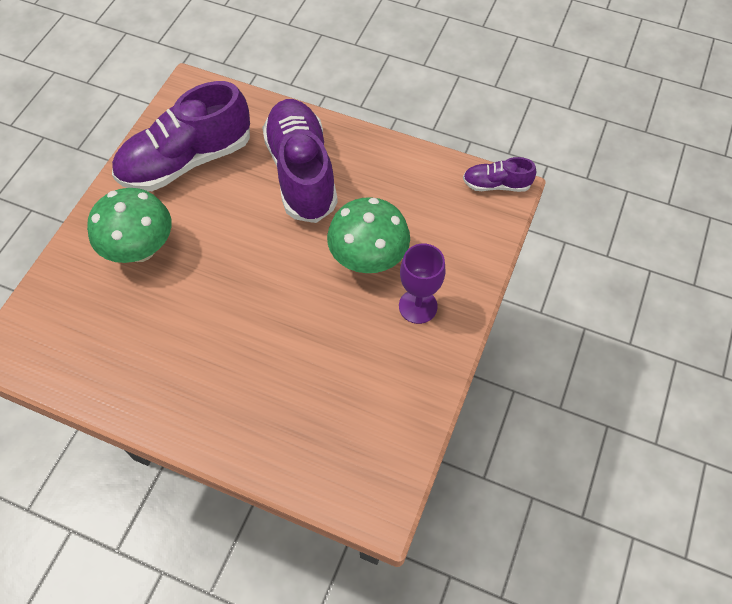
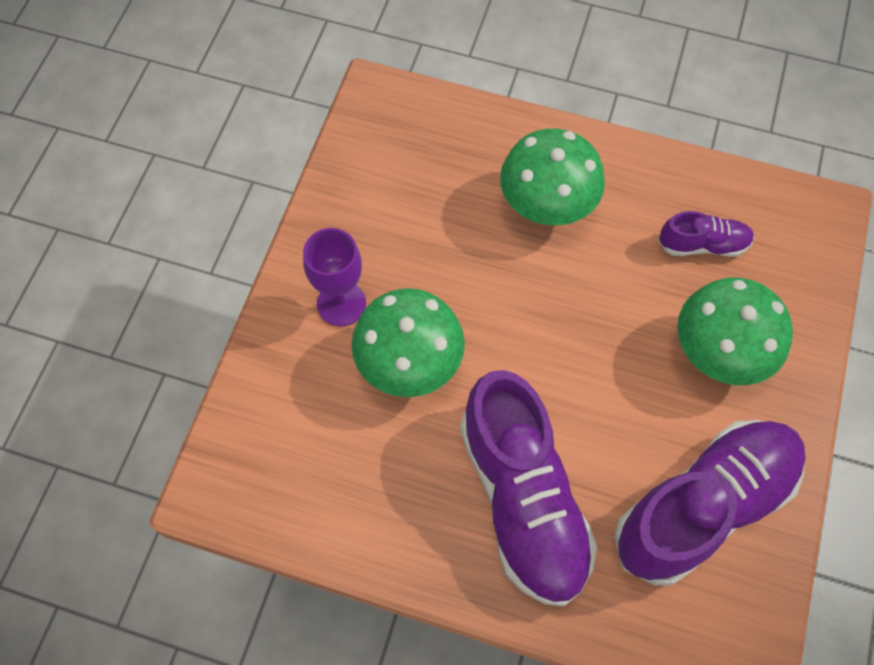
camera: 175 degrees right, 5 degrees up
(239, 374) = (546, 206): none -> green mushroom
(496, 184) = (225, 502): purple shoe -> purple shoe (703, 244)

